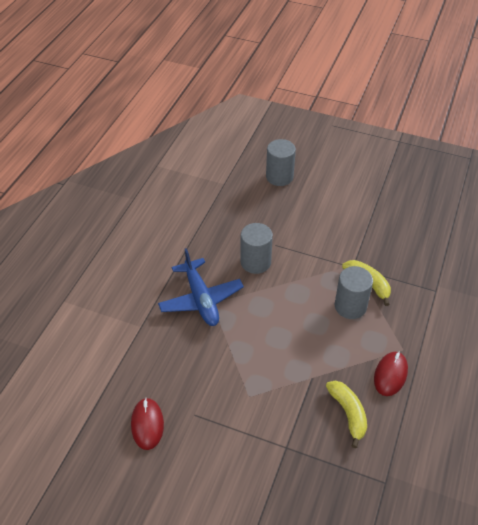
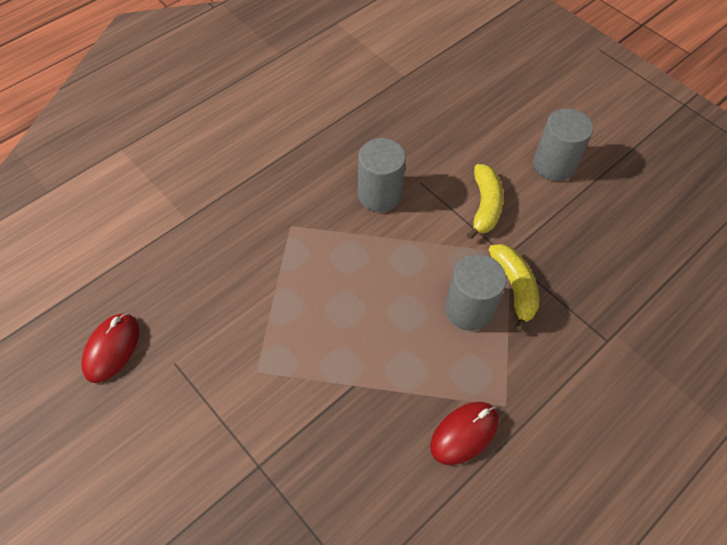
camera: 25 degrees right, 10 degrees up
(201, 299) = (280, 214): blue plane -> none
(279, 177) = (483, 93): grey cylinder -> grey cylinder (553, 165)
(348, 414) = (370, 461): yellow banana -> yellow banana (484, 206)

